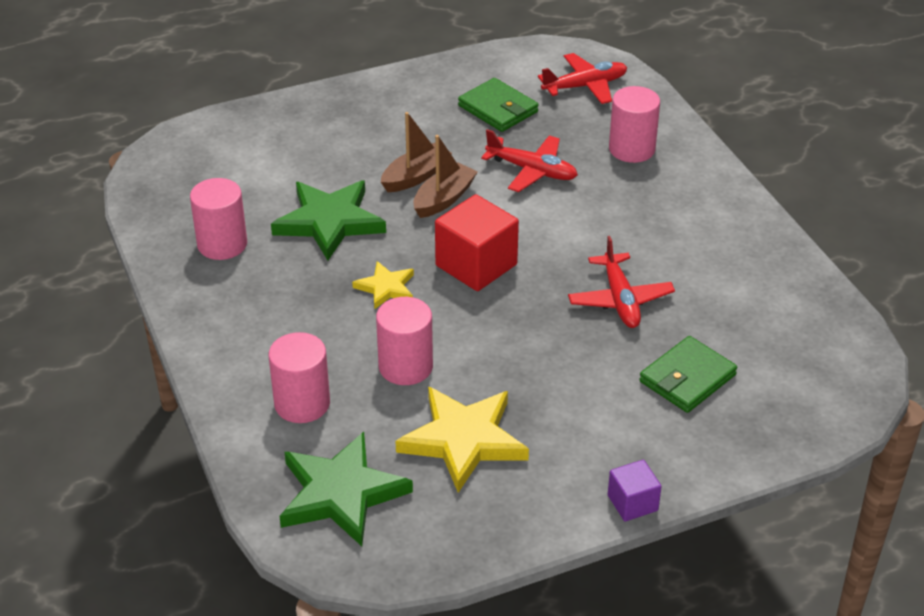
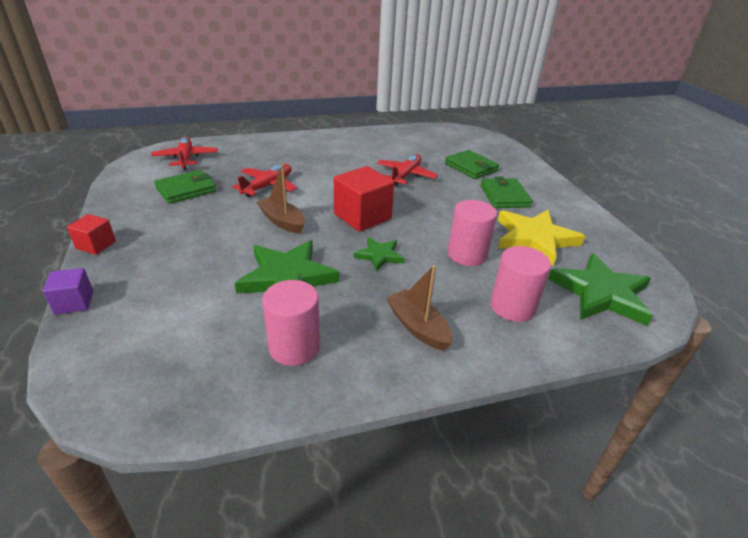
camera: 85 degrees left, 5 degrees down
(362, 85) = (96, 245): none -> red cube
(386, 287) = (379, 255): yellow star -> green star
(416, 176) = (248, 230): brown boat -> brown boat (418, 327)
(589, 416) = (504, 196): none -> green wallet
(620, 300) = (405, 175): red plane -> red plane turned 60 degrees counterclockwise
(631, 149) = (264, 154): pink cylinder -> none
(632, 503) = (568, 193): purple cube -> purple cube (74, 302)

